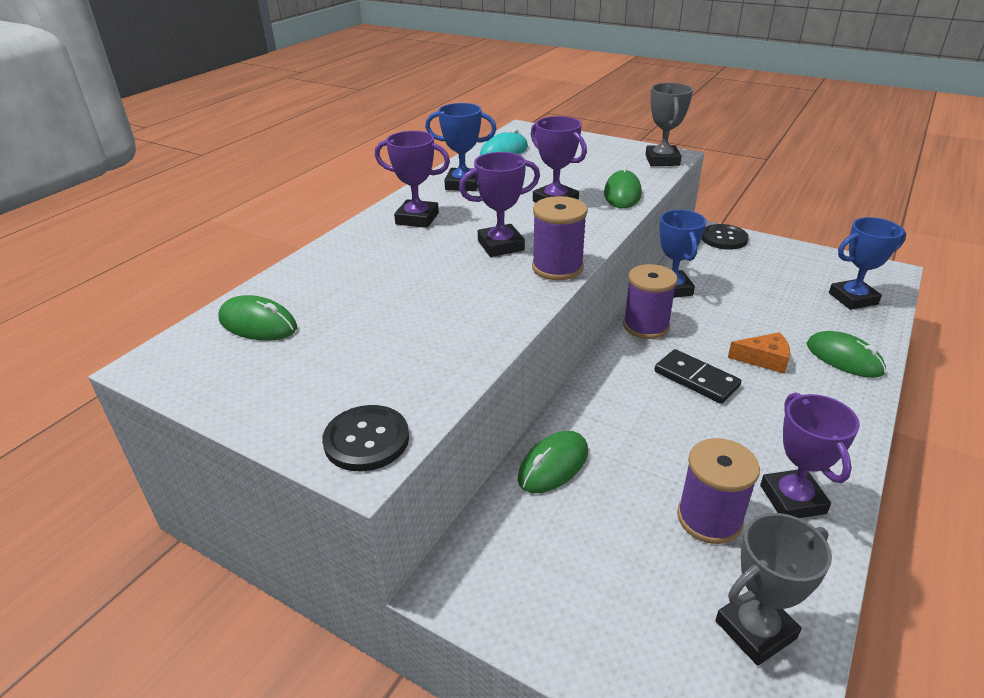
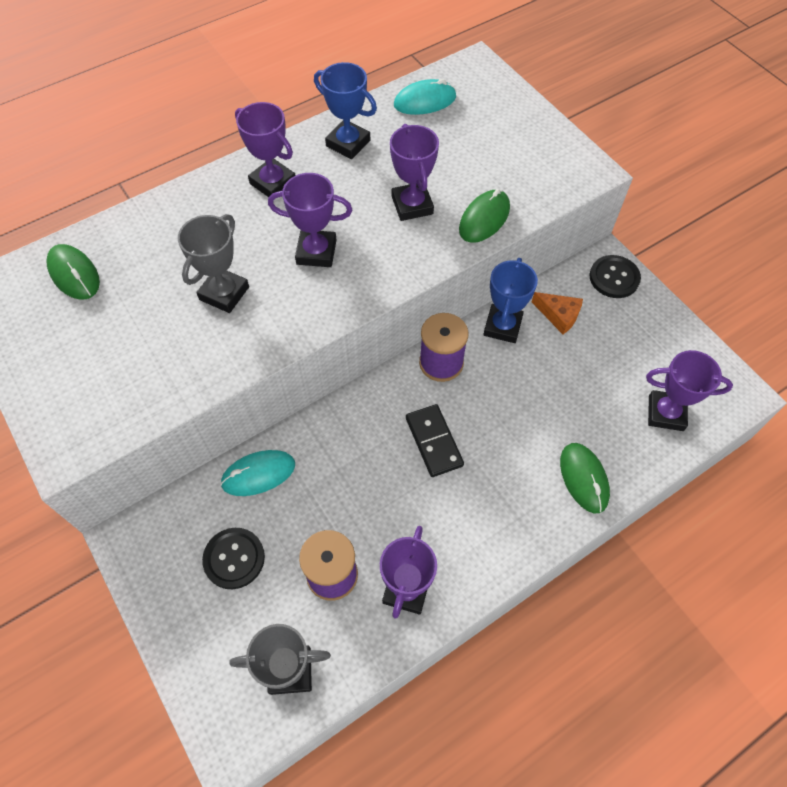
camera: 25 degrees right, 25 degrees up
(366, 440) = (78, 432): black button -> black button (234, 559)
(553, 465) = (258, 474): green mouse -> turquoise mouse
(557, 267) = (341, 303): purple spool -> none
(662, 160) = (573, 176): grey trophy -> grey trophy (224, 293)
(764, 359) = (511, 447): orange cheese -> orange cheese (559, 315)
(853, 298) = (665, 413): blue trophy -> purple trophy

